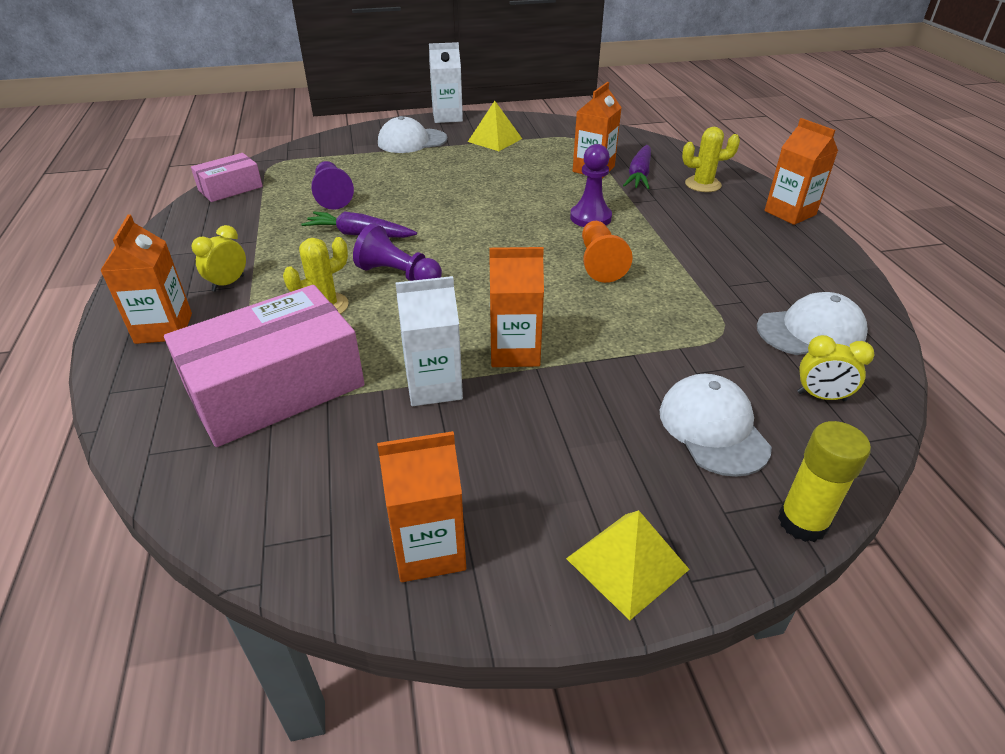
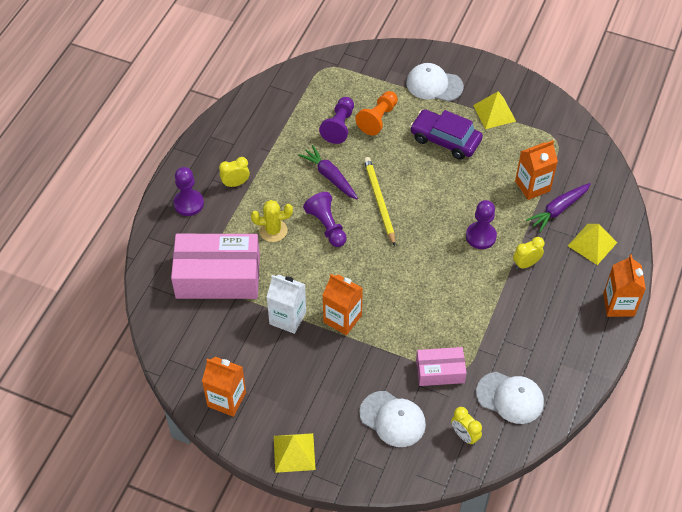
camera: 35 degrees right, 15 degrees up
(164, 328) = (188, 203): orange carton -> purple pawn
(230, 188) = (283, 85): pink box -> pink box (440, 371)
(443, 232) = (379, 201): none -> yellow pencil
(447, 117) = (484, 63): white carton -> none
(466, 169) = (445, 140): none -> purple car
(599, 263) = (447, 280): orange pawn -> orange pawn (378, 119)
(663, 219) = (526, 264): none -> yellow clock
(703, 184) = (592, 244): yellow cactus -> yellow pyramid
(713, 428) = (392, 419): white cap -> white cap turned 105 degrees clockwise
(802, 522) = (380, 482): yellow glue stick -> none

